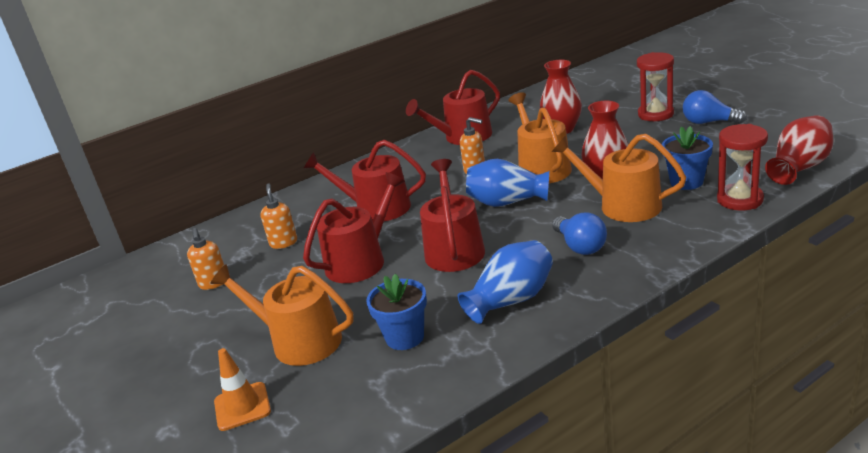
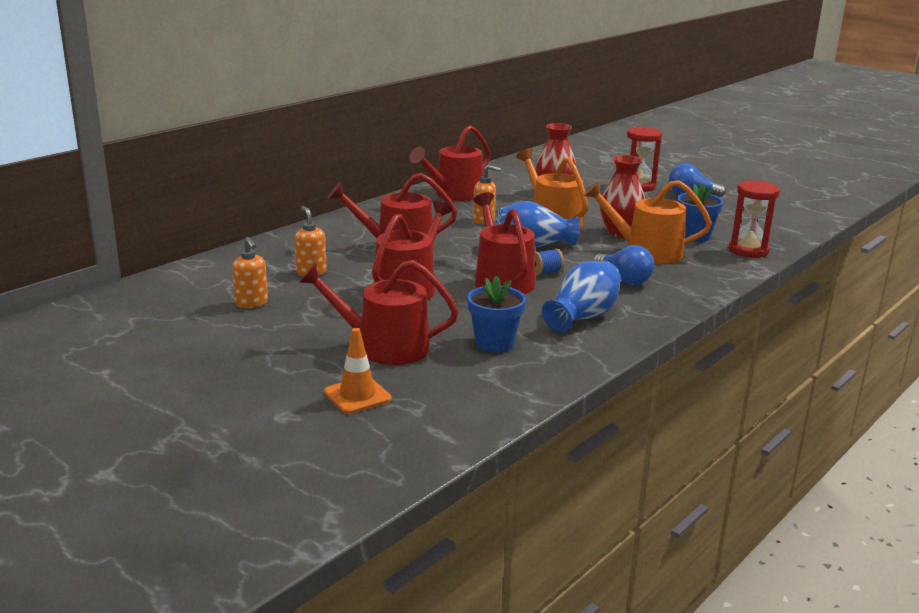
camera: 20 degrees left, 5 degrees down
(299, 341) = (384, 347): orange watering can -> red watering can
(503, 238) = (546, 272): none -> blue spool
(799, 167) = (786, 230): red vase -> none

